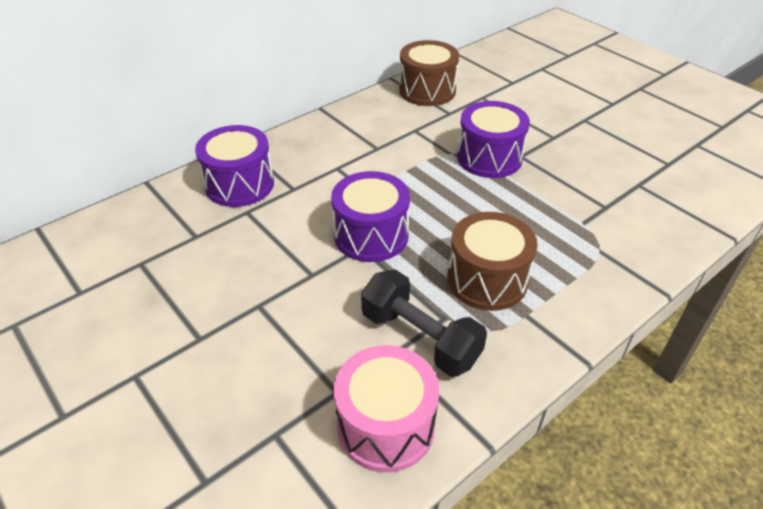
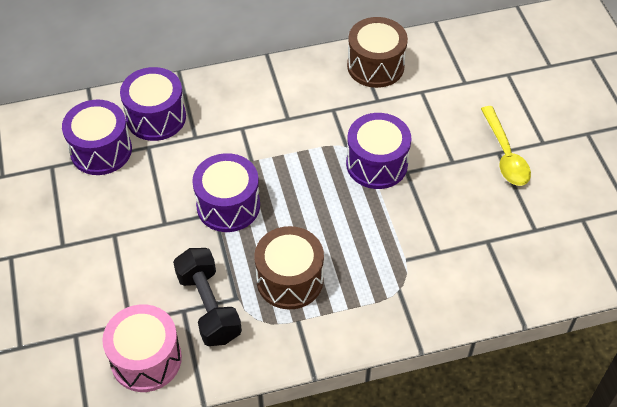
camera: 25 degrees right, 10 degrees up
(194, 230) = (101, 150): none -> purple drum
(592, 119) = (505, 154): none -> yellow spoon

